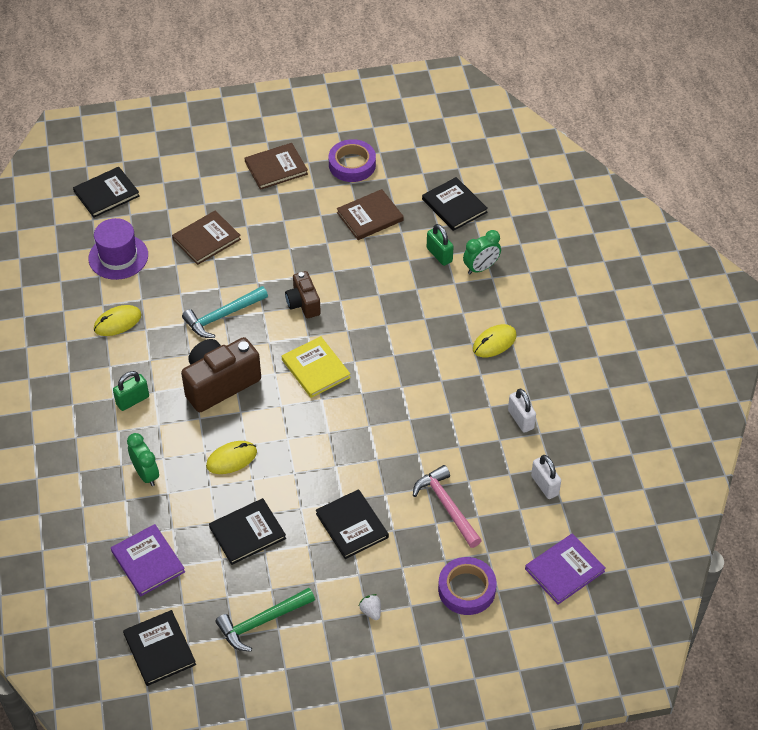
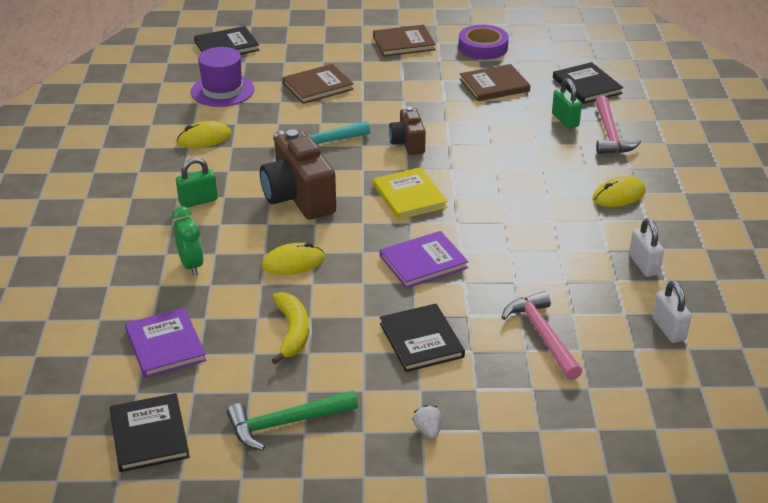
camera: 10 degrees right, 15 degrees down
(220, 384) = (298, 197): brown camera -> brown camera turned 90 degrees counterclockwise
(247, 533) = (292, 332): black book -> yellow banana
(466, 589) = (556, 422): purple tape -> none
(481, 268) = (610, 134): green clock -> pink hammer
(564, 570) = (688, 418): purple book -> purple book (423, 262)

